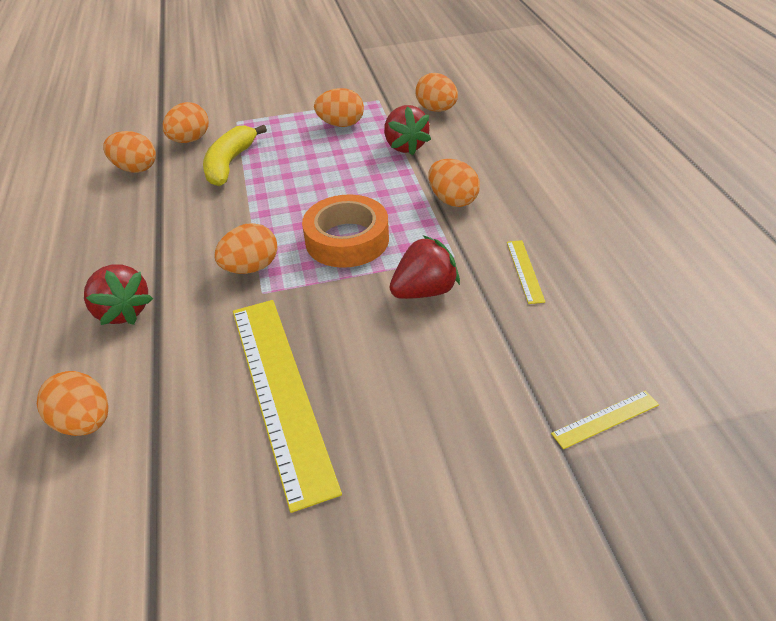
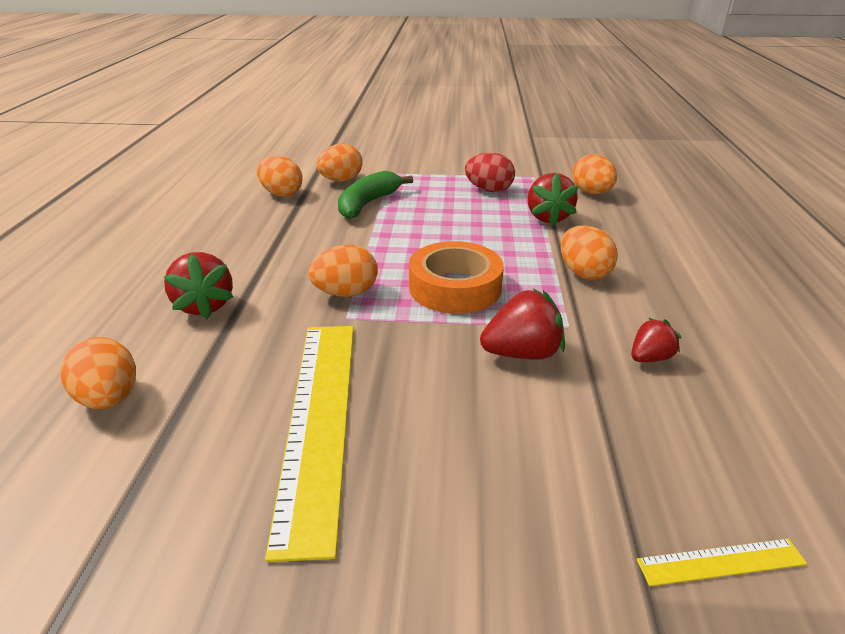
camera: 15 degrees right, 10 degrees down
(230, 164) = (368, 204): yellow banana -> green banana
(341, 124) = (489, 190): orange egg -> red egg
(525, 271) = (650, 358): yellow ruler -> red strawberry

